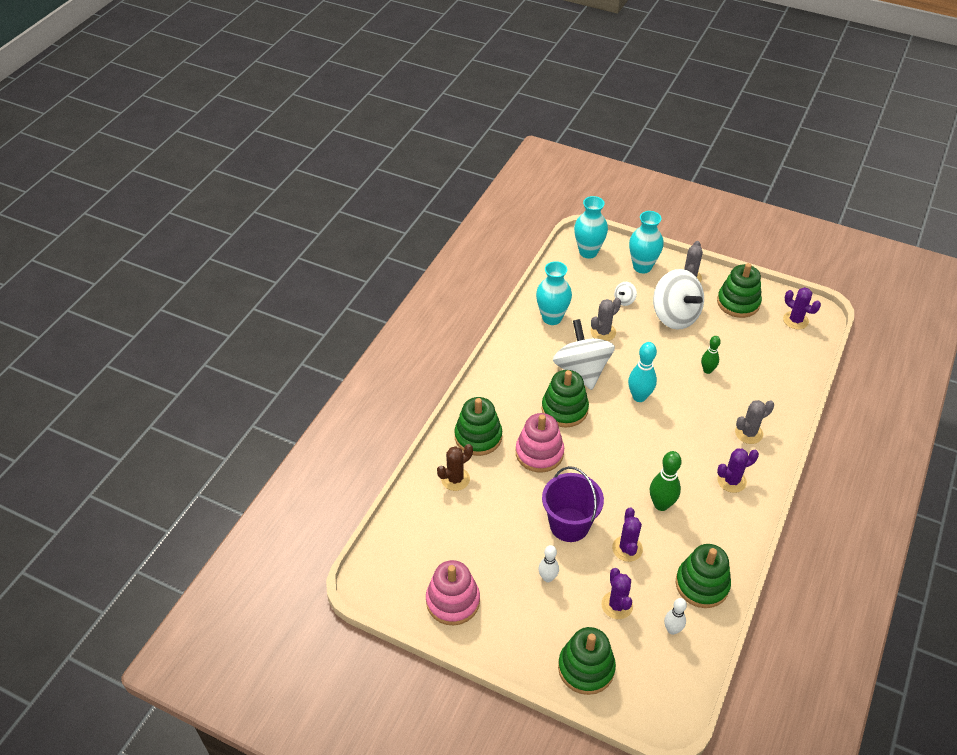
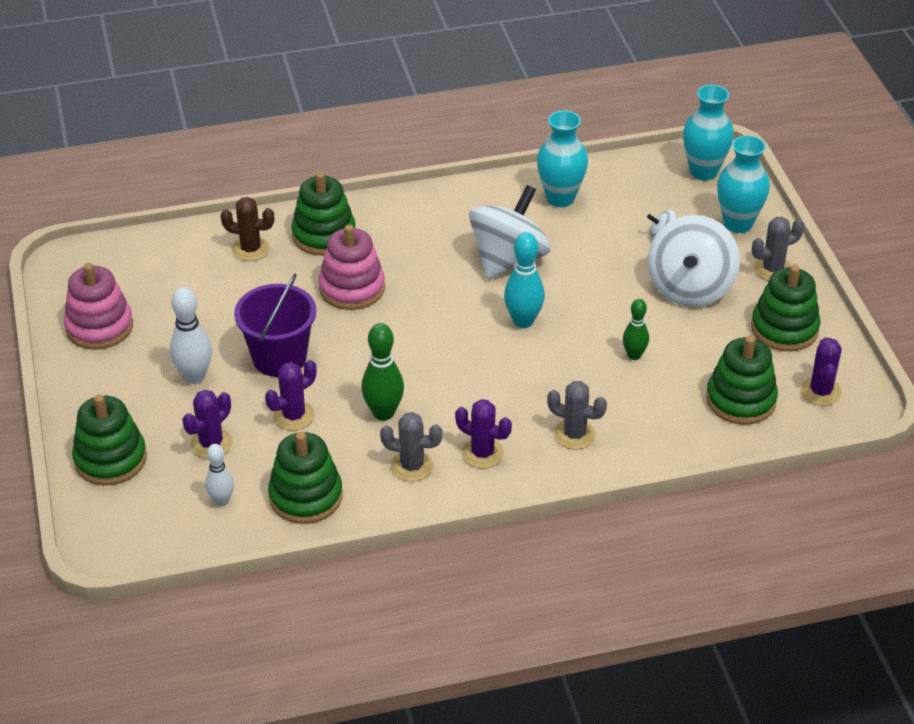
camera: 50 degrees right, 5 degrees down
(547, 578) = (194, 376): white bowling pin -> white bowling pin, size x1.55
(564, 409) = (435, 275): green stacking toy -> green stacking toy (740, 400)
(603, 332) = (588, 246): grey cactus -> grey cactus (412, 466)

